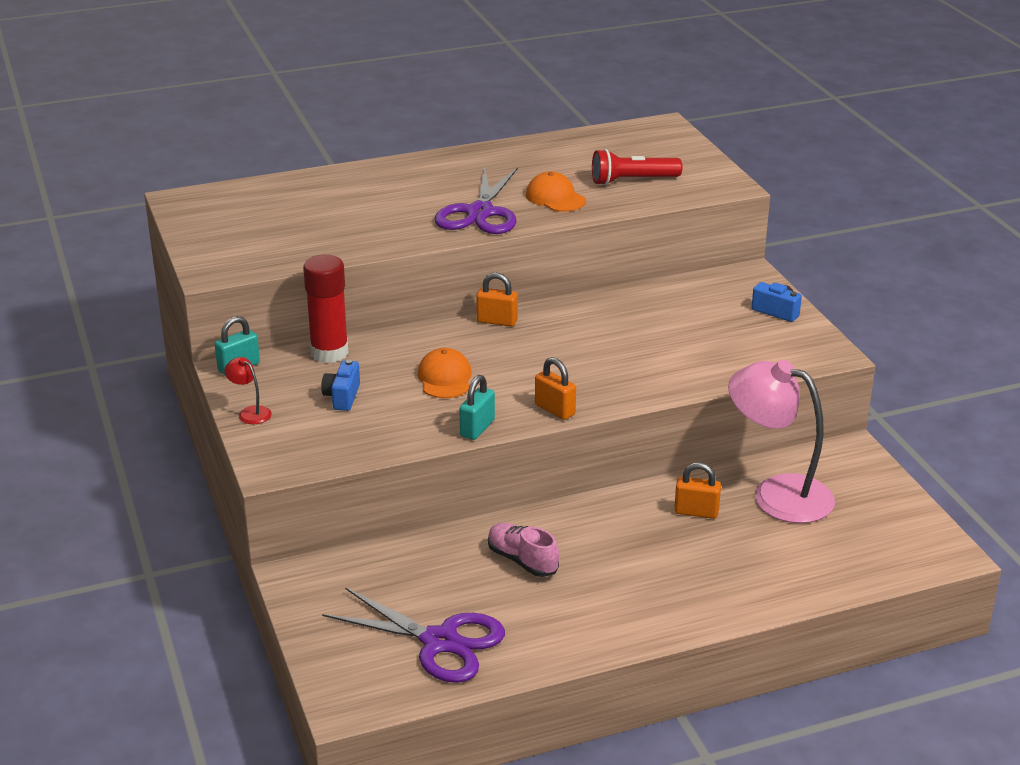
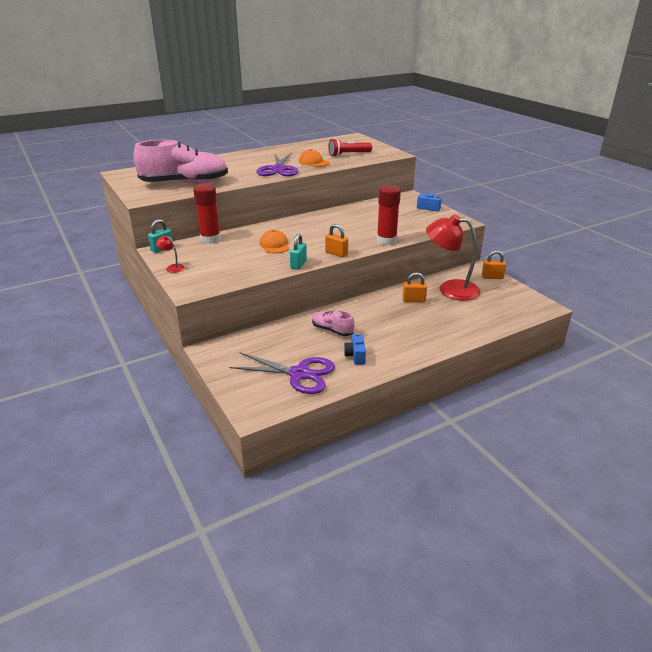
camera: 10 degrees left, 0 degrees up
(294, 238) = (184, 183): none -> pink shoe
(342, 397) = (222, 257): blue camera -> blue camera (355, 356)
(497, 321) = (294, 221): orange padlock -> orange padlock (492, 277)
(661, 388) = (386, 241): none -> red glue stick
(777, 494) = (450, 289): pink lamp -> red lamp

